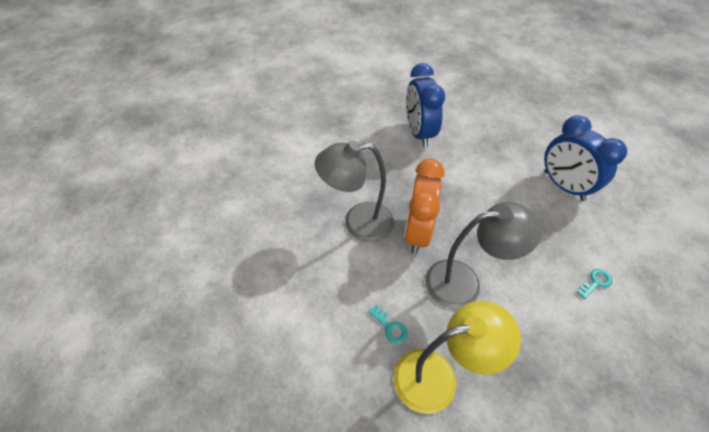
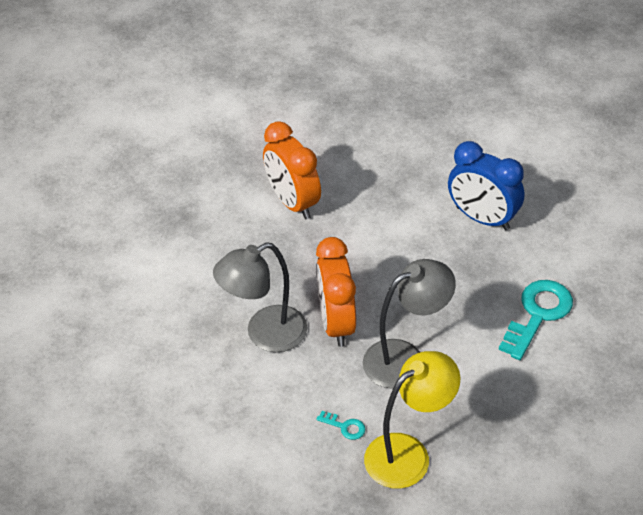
camera: 20 degrees left, 5 degrees down
(419, 133) = (293, 202): blue clock -> orange clock
(595, 282) = (538, 314): turquoise key -> turquoise key, size x2.25

